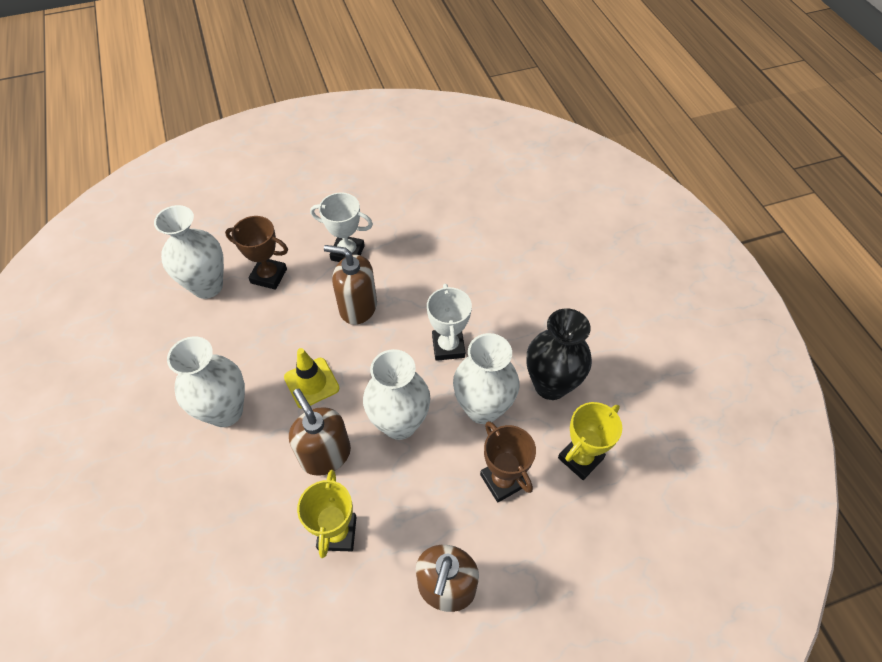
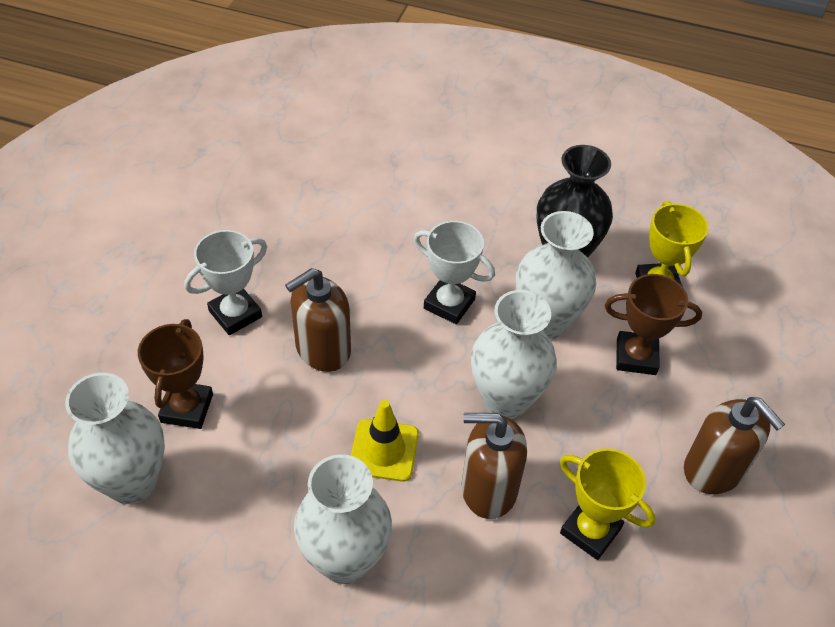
camera: 55 degrees left, 5 degrees down
(269, 276) = (187, 408): brown trophy -> brown trophy turned 45 degrees counterclockwise

